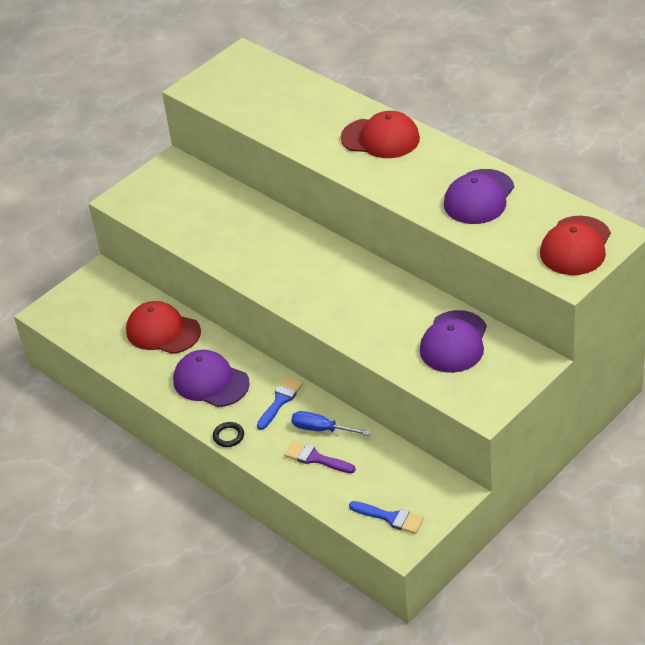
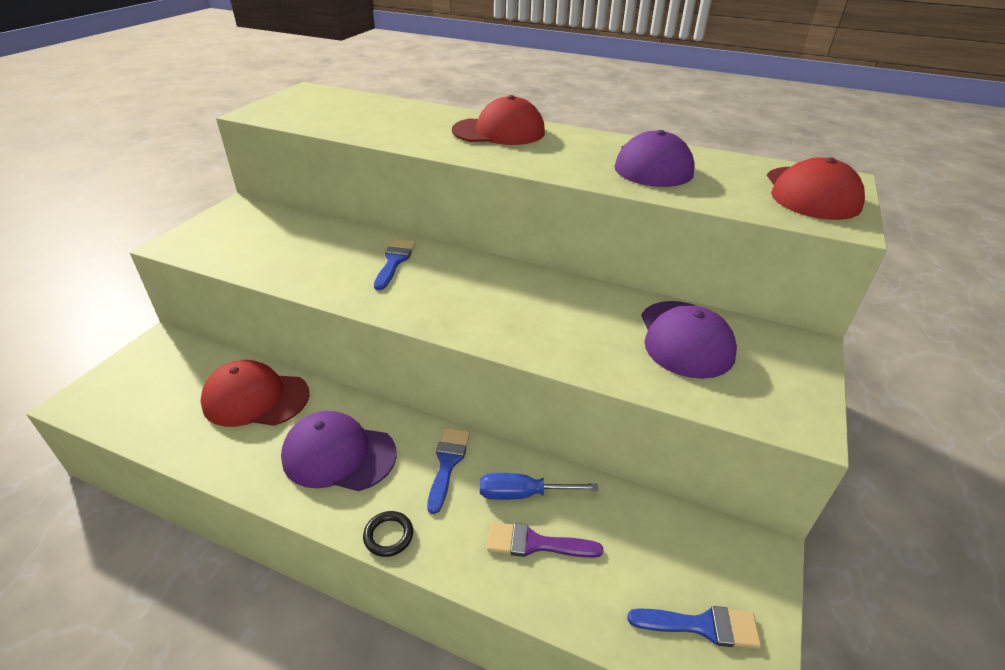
camera: 25 degrees left, 5 degrees down
(277, 241) = (394, 261): none -> blue brush

